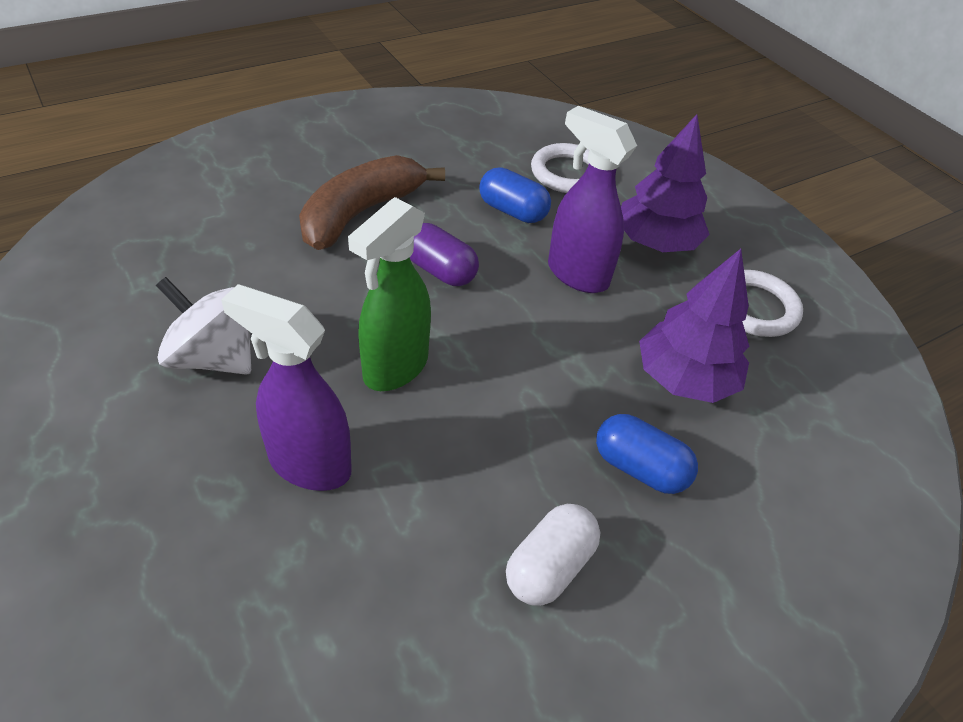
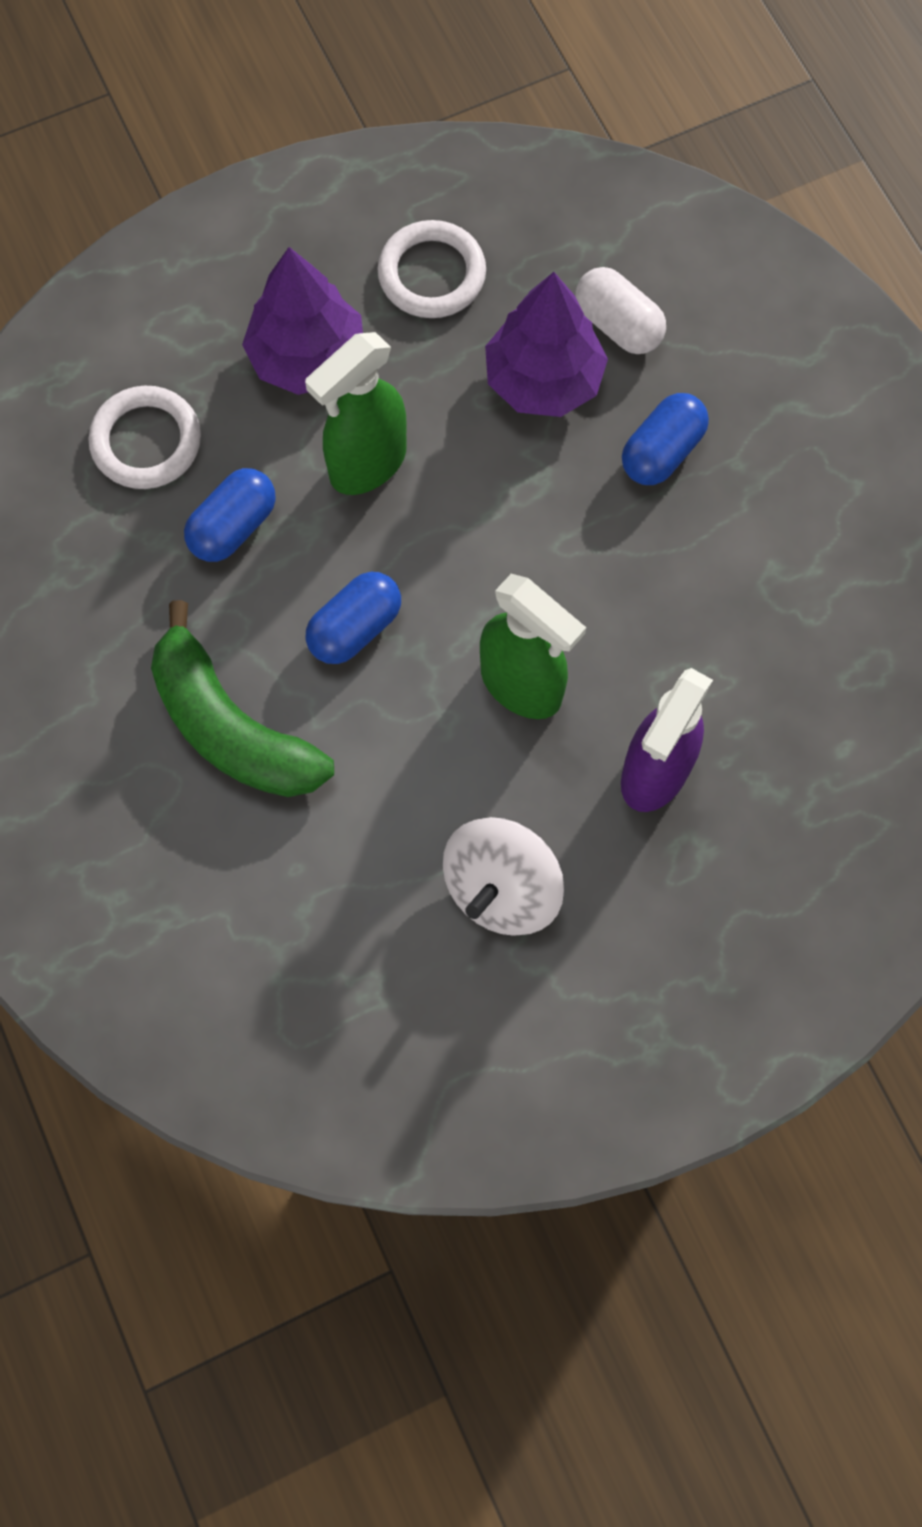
camera: 80 degrees left, 25 degrees up
(360, 213) = (231, 727): brown banana -> green banana
(440, 270) = (355, 628): purple capsule -> blue capsule
(549, 567) = (771, 553): white capsule -> white capsule (618, 325)
(576, 274) = (367, 464): purple spray bottle -> green spray bottle

